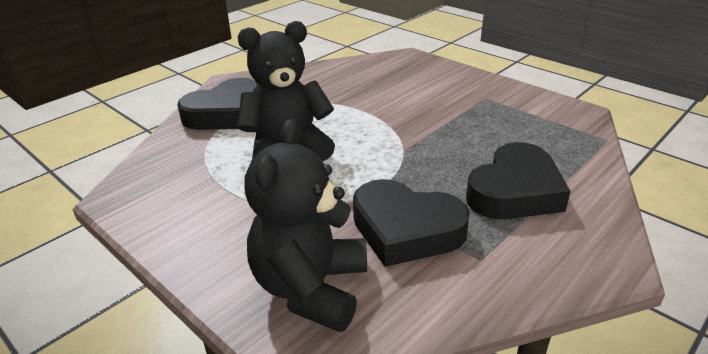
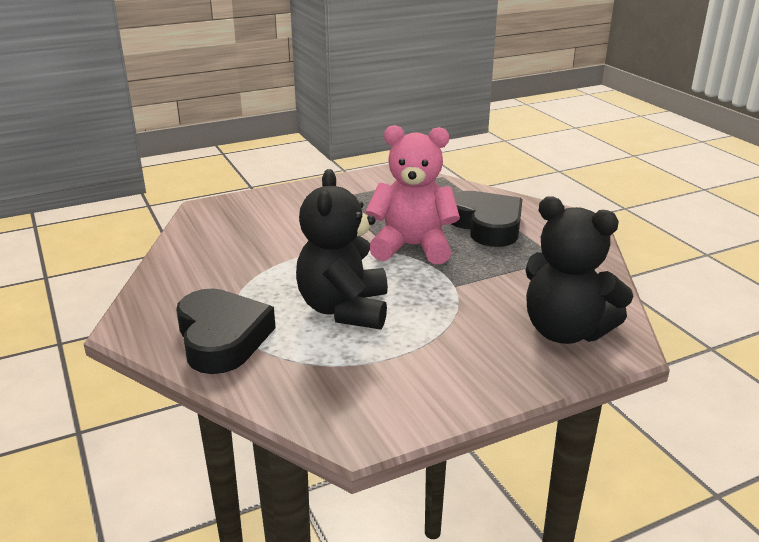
camera: 70 degrees left, 5 degrees down
(406, 230) = (511, 277): black heart -> none
(422, 157) = (412, 247): none -> pink teddy bear

